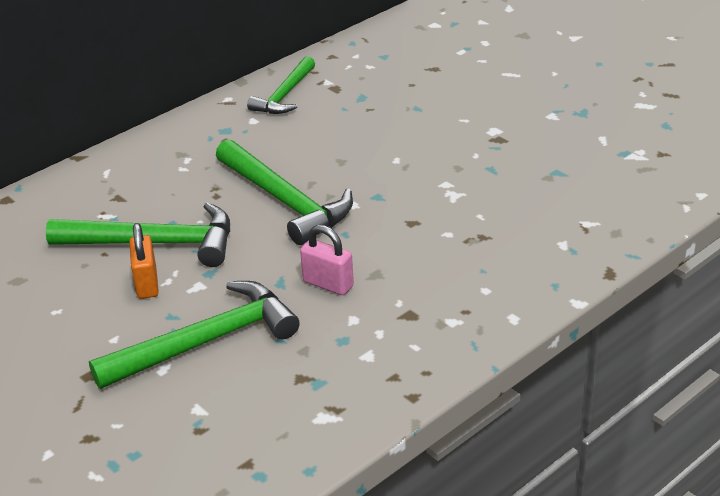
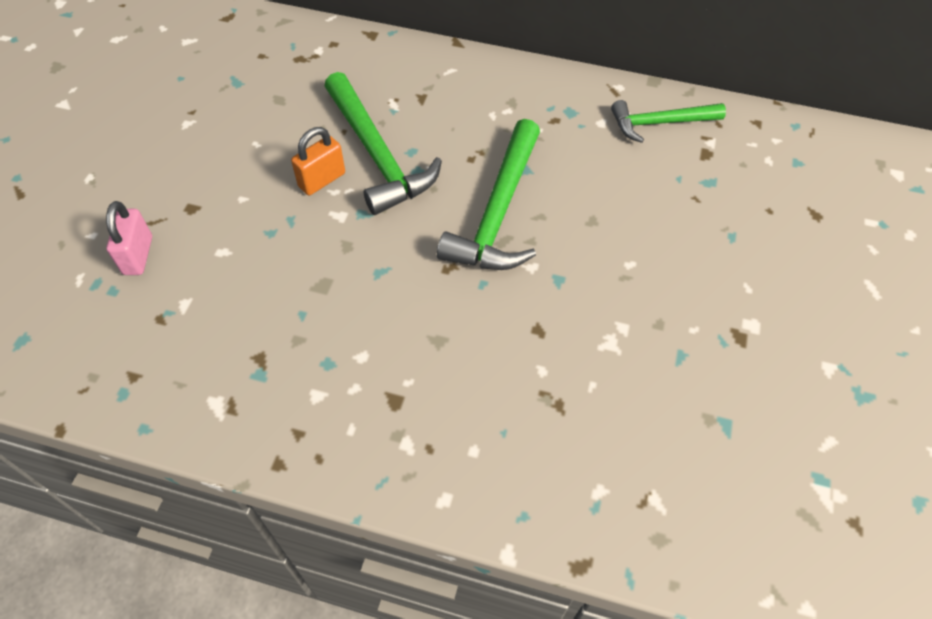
camera: 55 degrees right, 20 degrees up
(206, 342) = (270, 262): green hammer -> none
(328, 284) = (399, 309): pink padlock -> pink padlock (138, 255)

